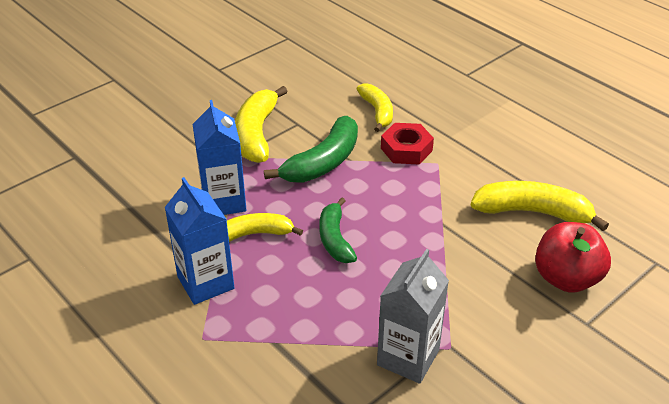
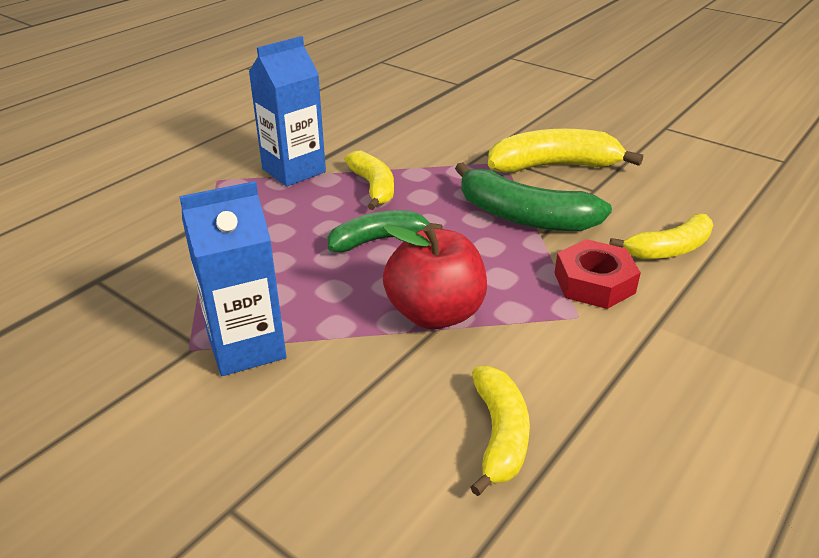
camera: 80 degrees right, 5 degrees down
(224, 201) = (421, 163): blue carton -> blue carton (246, 347)
(408, 357) = (177, 313): grey carton -> none
(533, 212) = (499, 435): yellow banana -> yellow banana, size x0.66
(566, 278) = (337, 481): red apple -> red apple (435, 313)

